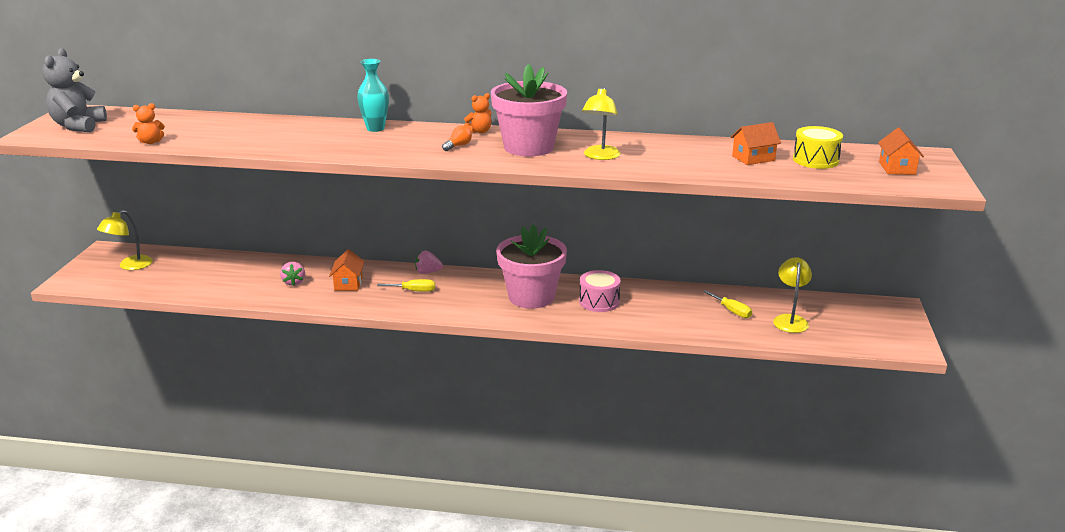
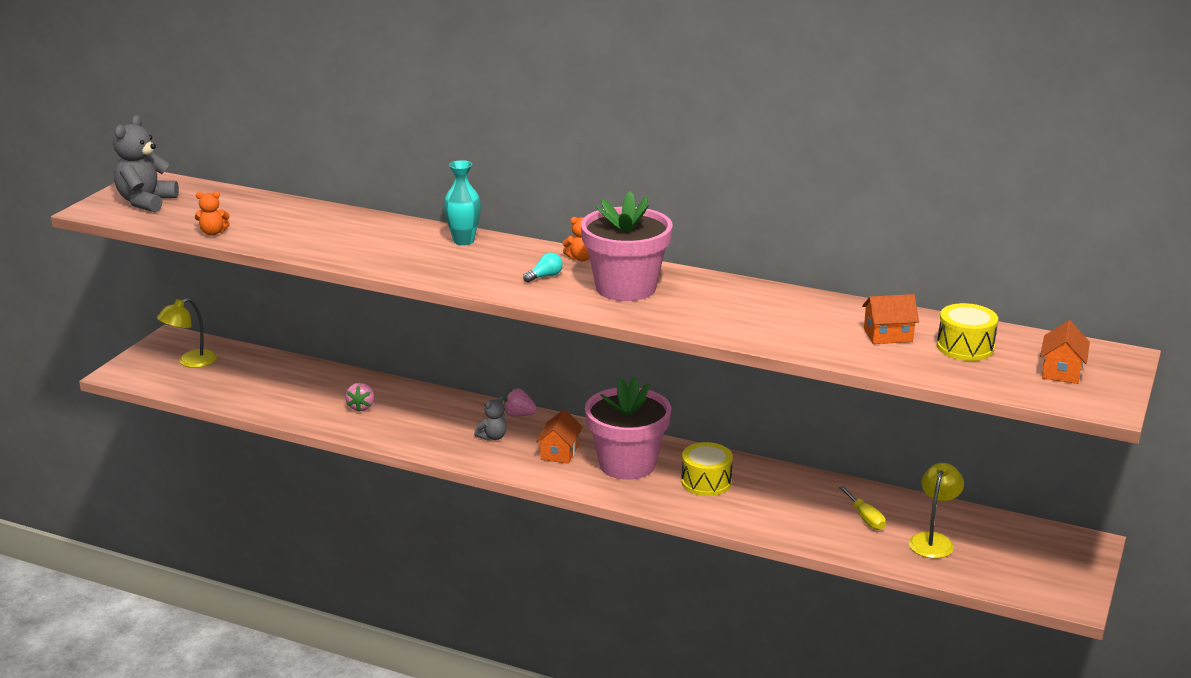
camera: 15 degrees right, 0 degrees up
(348, 283) = (422, 417): orange house -> orange house (559, 452)
(414, 291) = (493, 437): yellow screwdriver -> grey teddy bear
(458, 146) = (545, 276): orange light bulb -> turquoise light bulb
(599, 302) = (706, 482): pink drum -> yellow drum
(600, 156) = (702, 311): yellow lamp -> none

